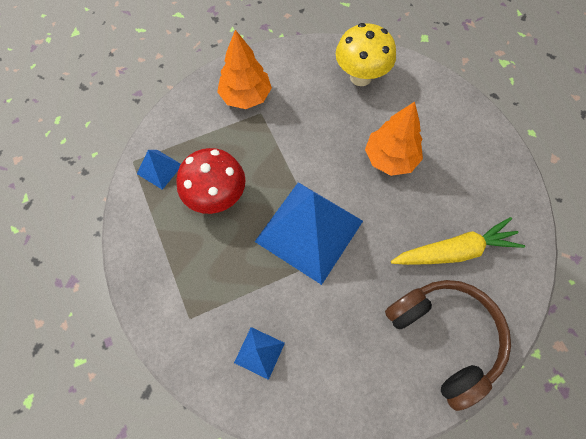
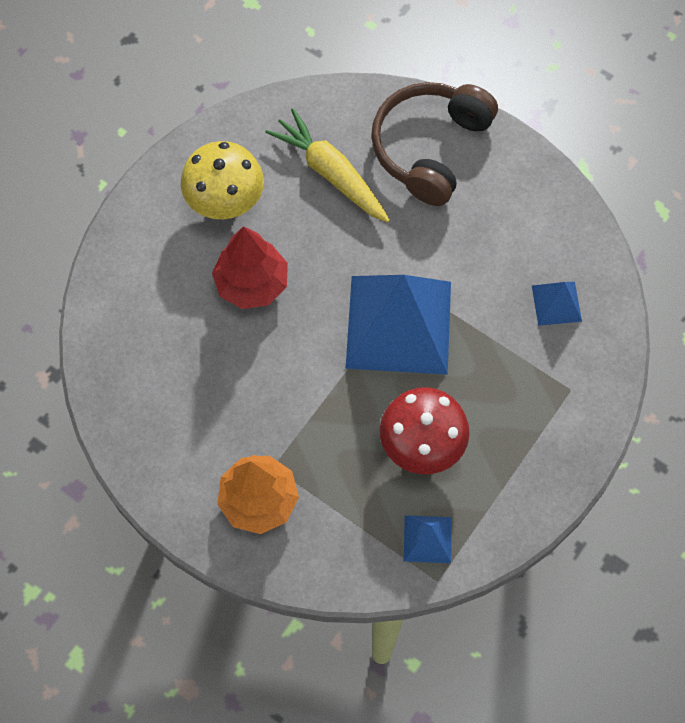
camera: 120 degrees left, 0 degrees up
(360, 77) = (146, 373): yellow mushroom -> yellow mushroom (226, 204)
(390, 158) = (252, 283): orange tree -> red tree

